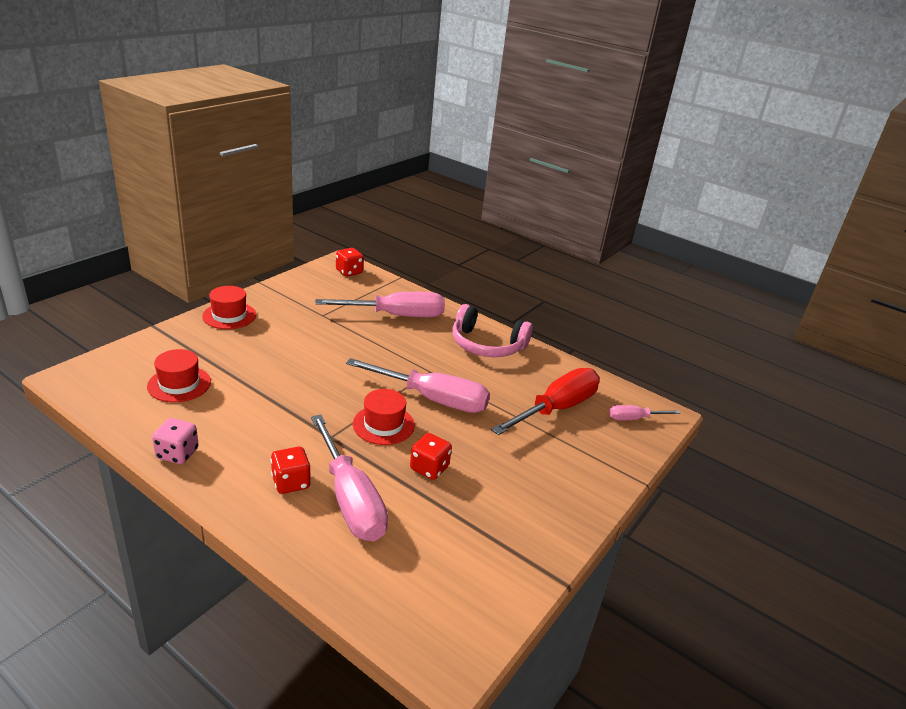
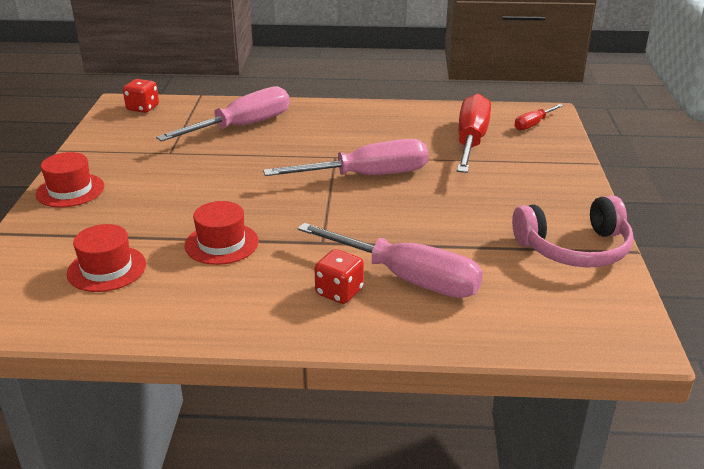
camera: 30 degrees left, 0 degrees up
(177, 454) = (196, 324): pink dice -> none
(383, 425) = (354, 212): red hat -> red hat (221, 243)
(429, 468) = (436, 226): red dice -> none
(487, 345) = (353, 118): pink headphones -> pink headphones (574, 248)
(634, 418) = (533, 124): pink screwdriver -> red screwdriver

